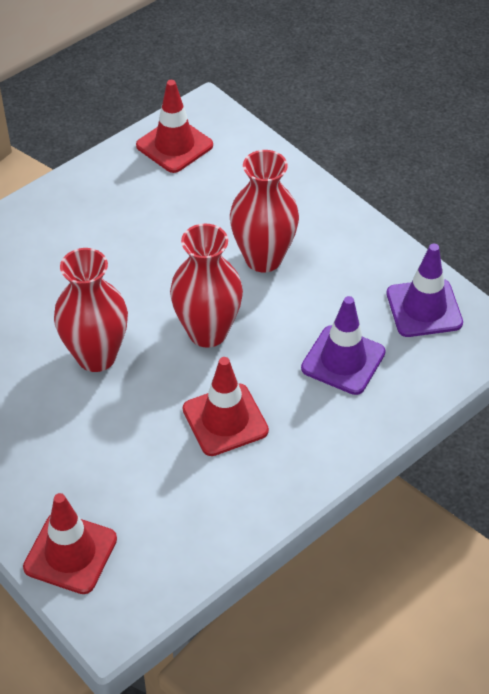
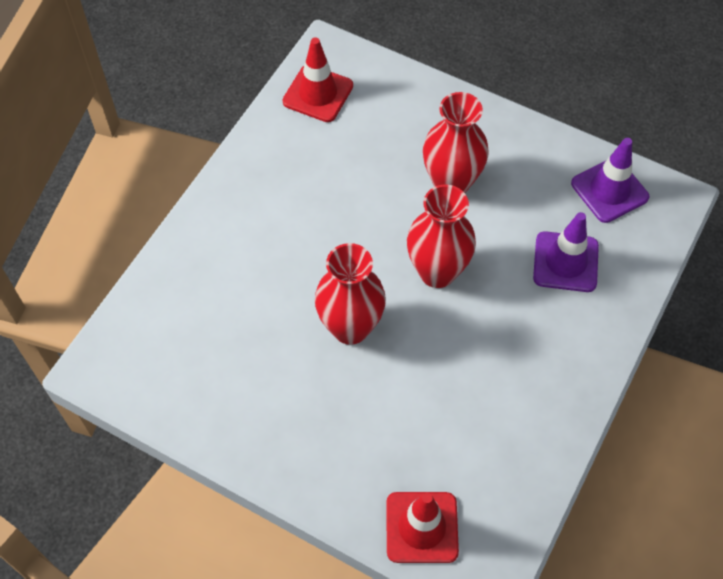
camera: 20 degrees left, 10 degrees up
(225, 420) = (493, 352): red traffic cone -> none

